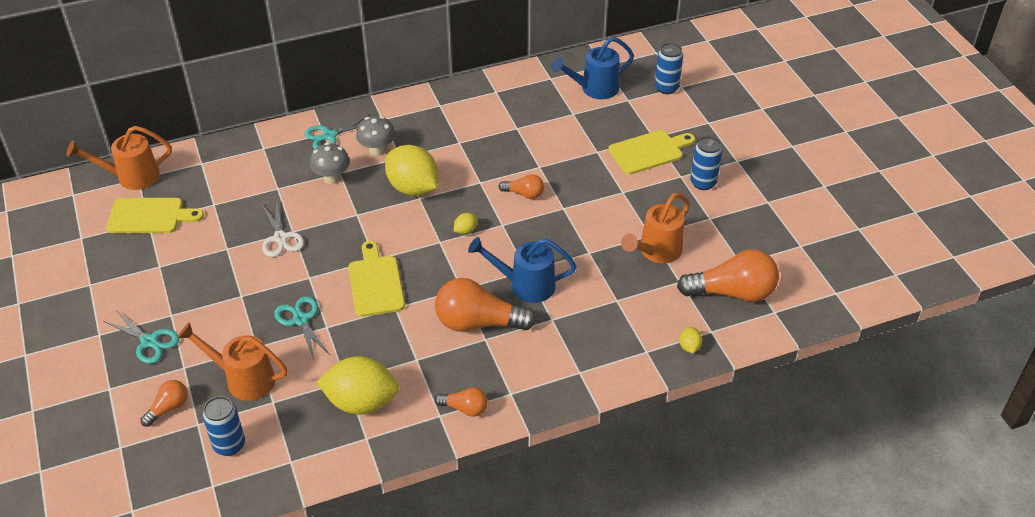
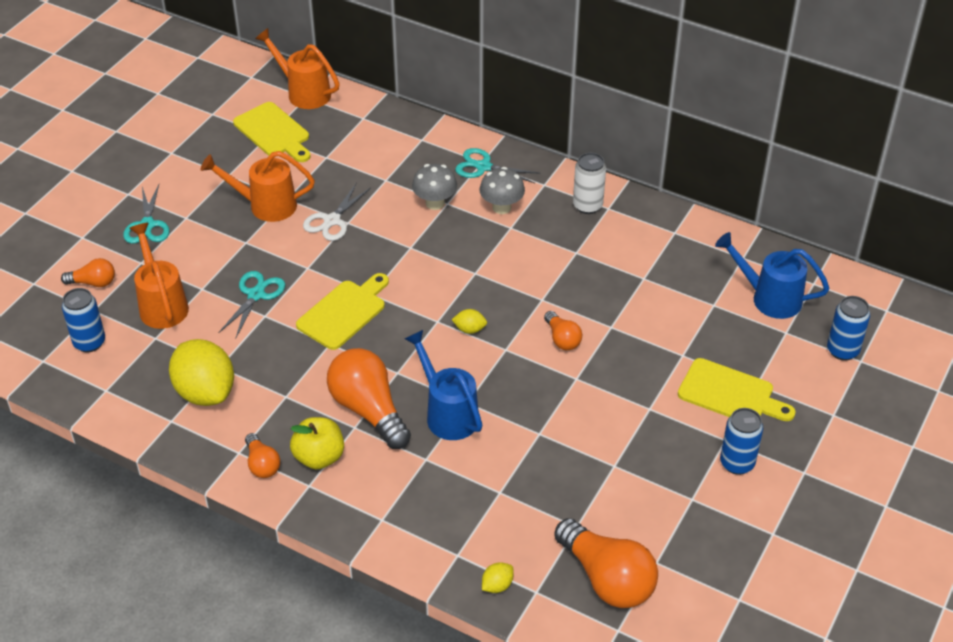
camera: 50 degrees right, 0 degrees up
(413, 188) = (482, 261): yellow lemon -> none
(426, 112) = (587, 206): none -> white can
(491, 373) = (319, 457): none -> yellow apple
(656, 251) = (596, 483): orange watering can -> orange watering can (265, 205)

